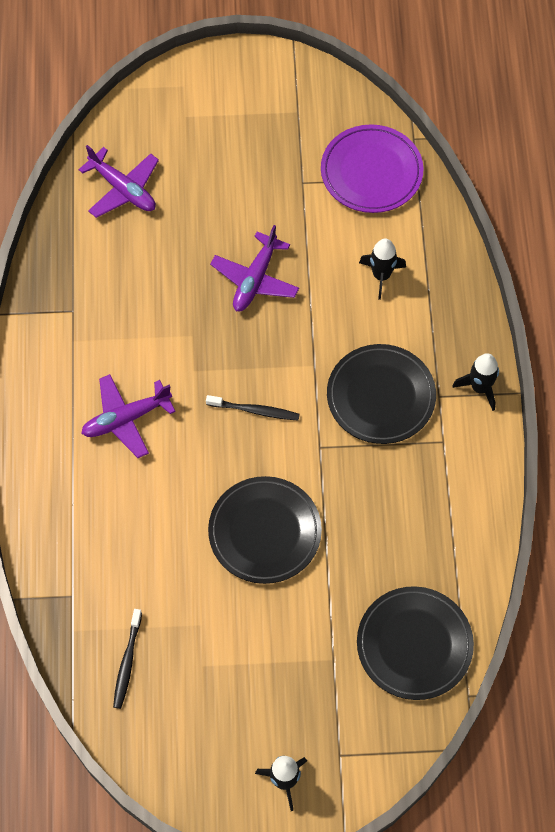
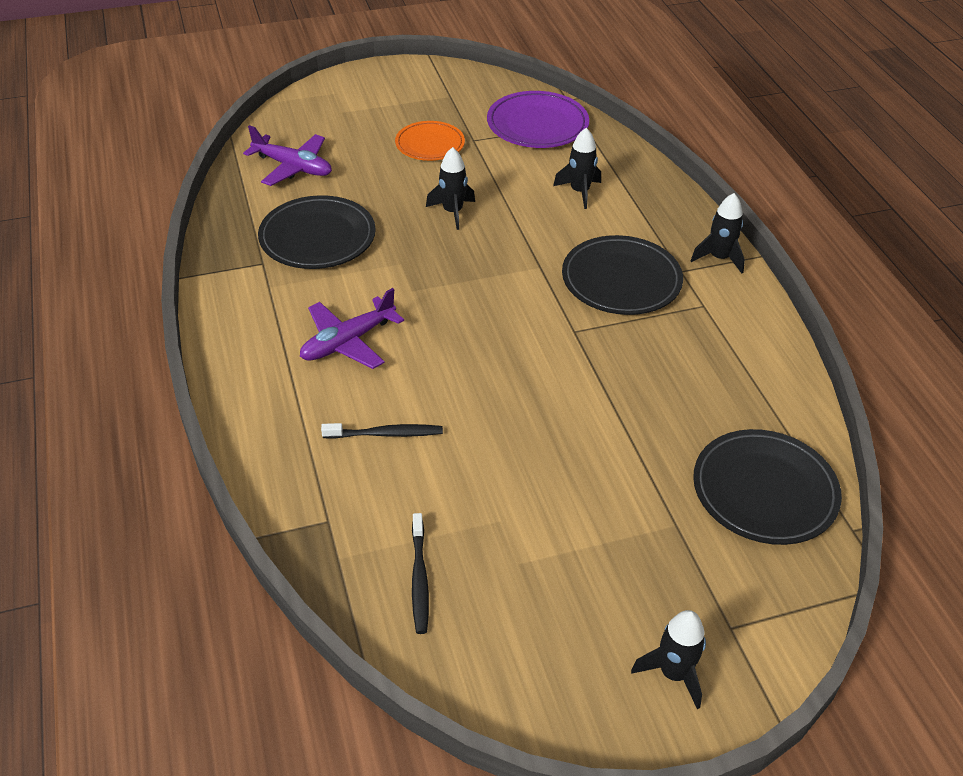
camera: 15 degrees left, 20 degrees down
(255, 279) = (452, 212): purple plane -> black rocket
(255, 410) = (491, 312): black toothbrush -> black toothbrush (385, 434)
(258, 181) = (430, 144): none -> orange plate
(265, 532) = (543, 415): black plate -> black plate (317, 237)

